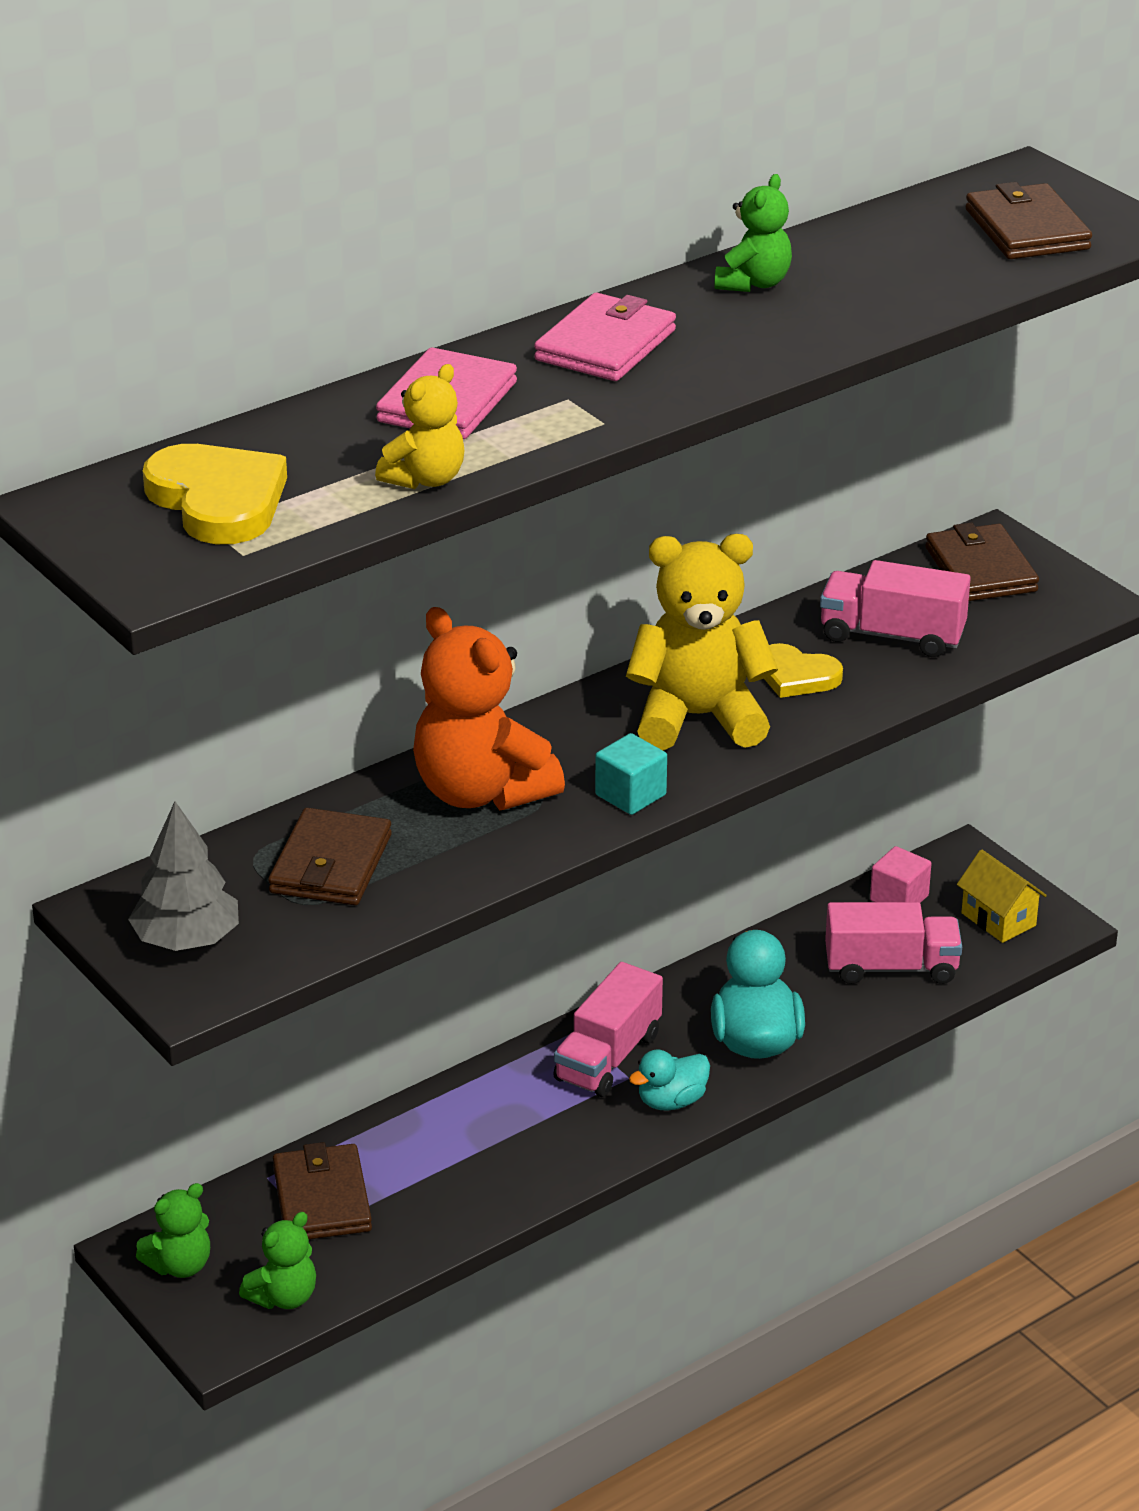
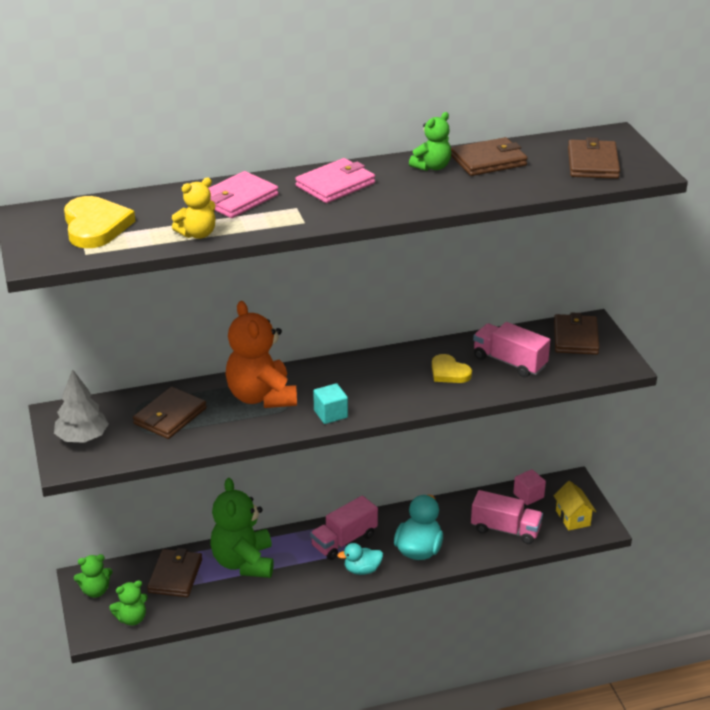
camera: 20 degrees right, 0 degrees up
(440, 1142) = (243, 562): none -> green teddy bear
(698, 718) = (387, 383): yellow teddy bear -> none
(845, 255) = (488, 161): none -> brown wallet

